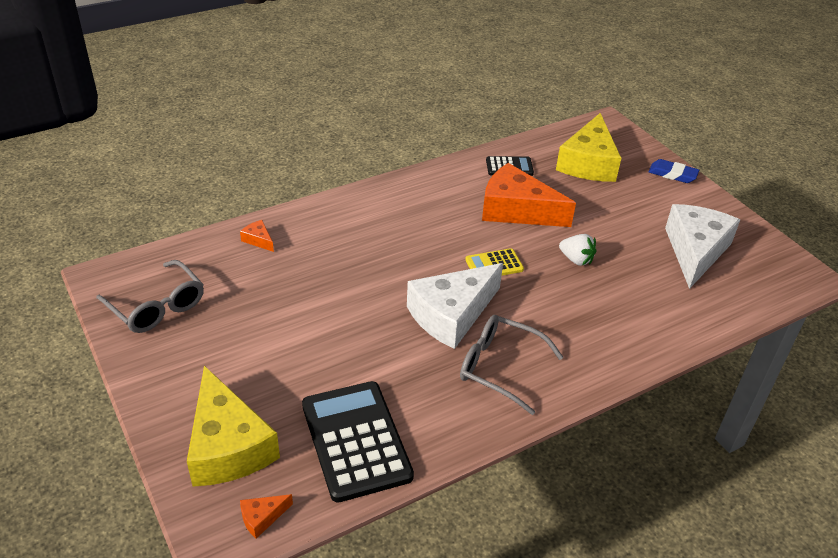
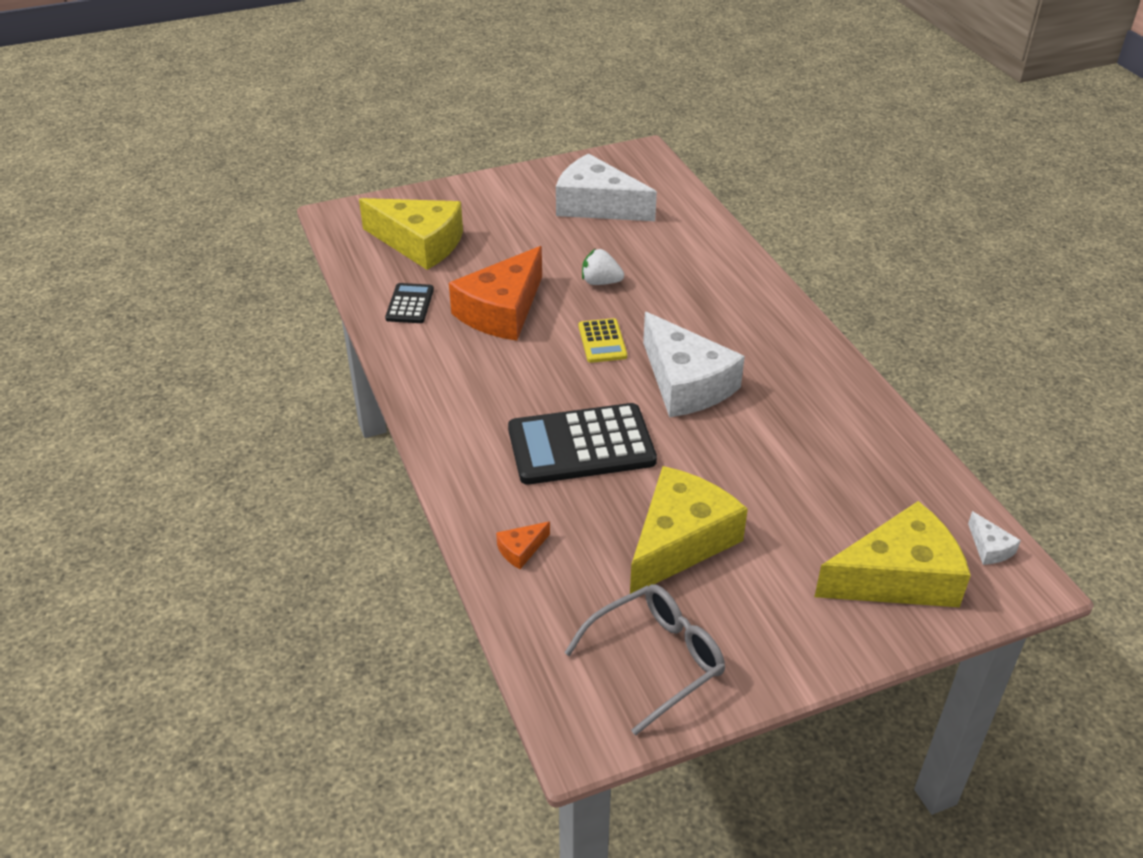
camera: 80 degrees left, 0 degrees up
(262, 518) = (989, 548): orange cheese -> white cheese
(267, 315) = (680, 541): none -> yellow cheese
(356, 440) = (878, 472): black calculator -> black calculator (581, 445)
(499, 367) = (768, 359): grey glasses -> none
(576, 259) = (600, 282): white strawberry -> white strawberry turned 120 degrees counterclockwise
(672, 174) = (459, 191): blue eraser -> none

